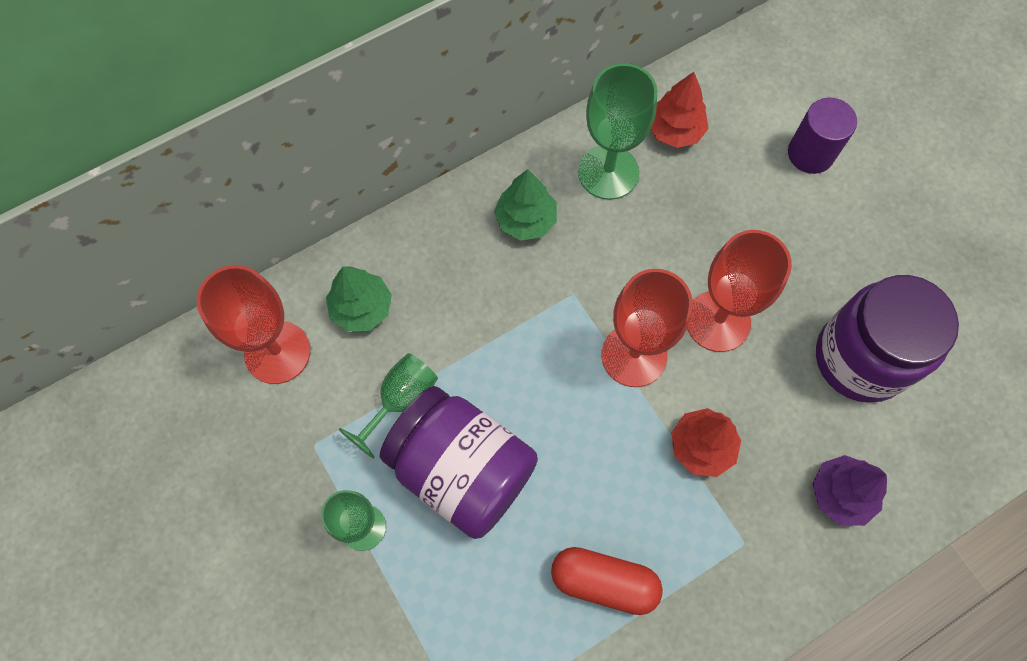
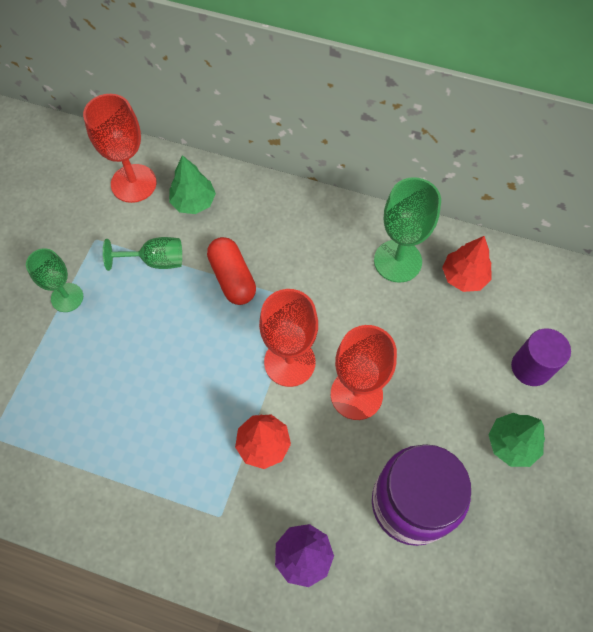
camera: 50 degrees right, 5 degrees down
(462, 470) = (139, 322): purple jar -> none
(526, 220) = (323, 241): green tree -> green tree (512, 444)
(604, 582) = (131, 449): red capsule -> red capsule (232, 278)

